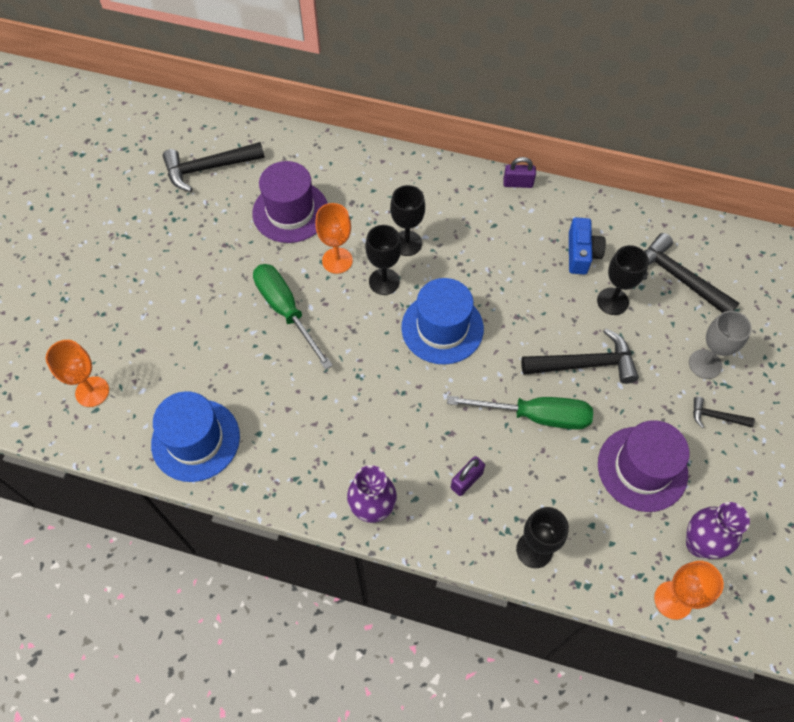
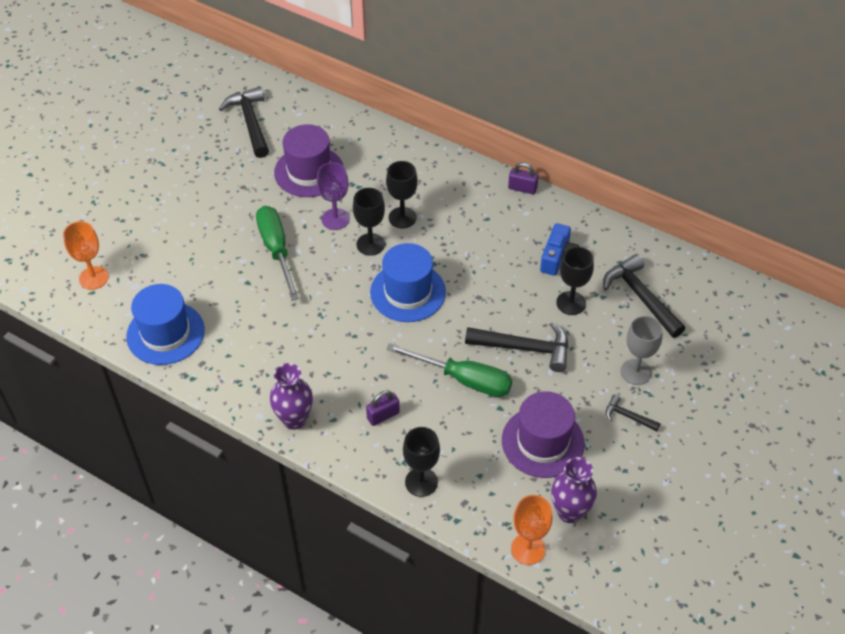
camera: 15 degrees right, 10 degrees down
(209, 168) = (250, 122): black hammer -> black hammer turned 75 degrees clockwise
(337, 260) = (335, 219): orange goblet -> purple goblet

